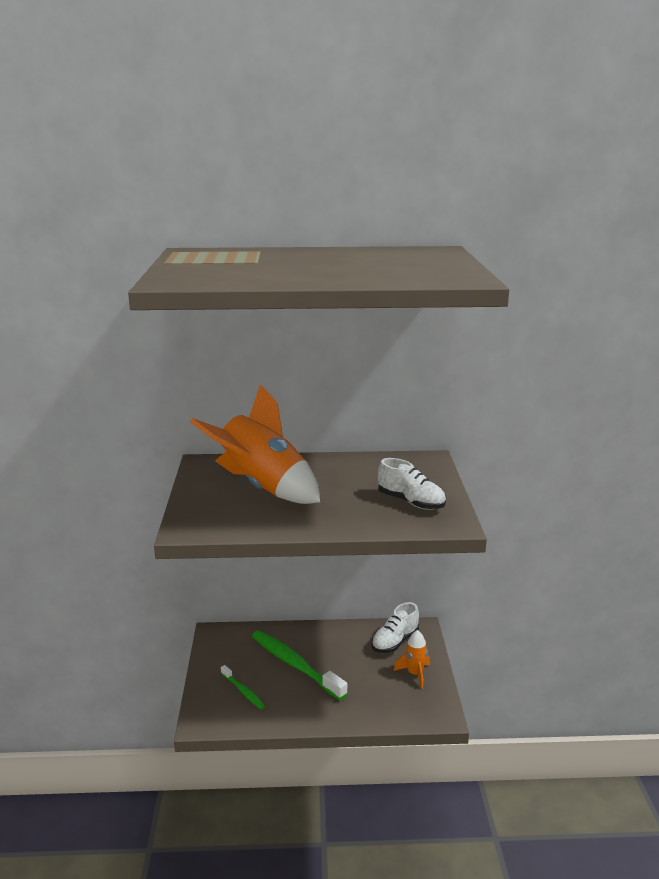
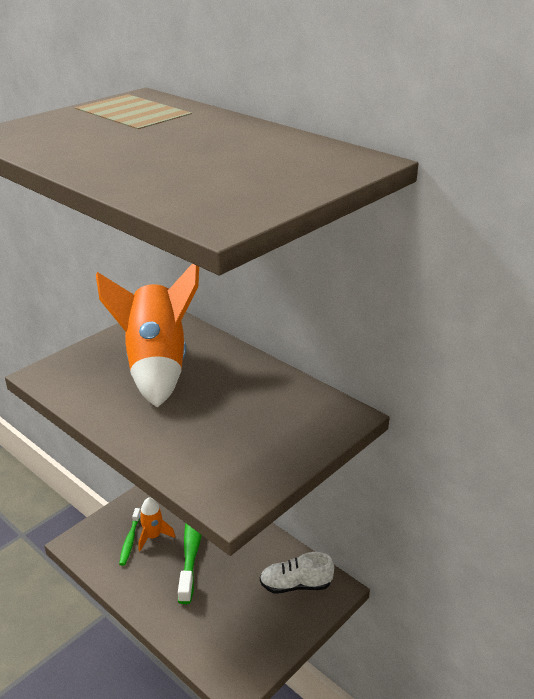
camera: 45 degrees right, 10 degrees up
(411, 502) = (238, 455): white shoe -> none
(415, 674) = (269, 629): orange rocket -> orange rocket (153, 536)

